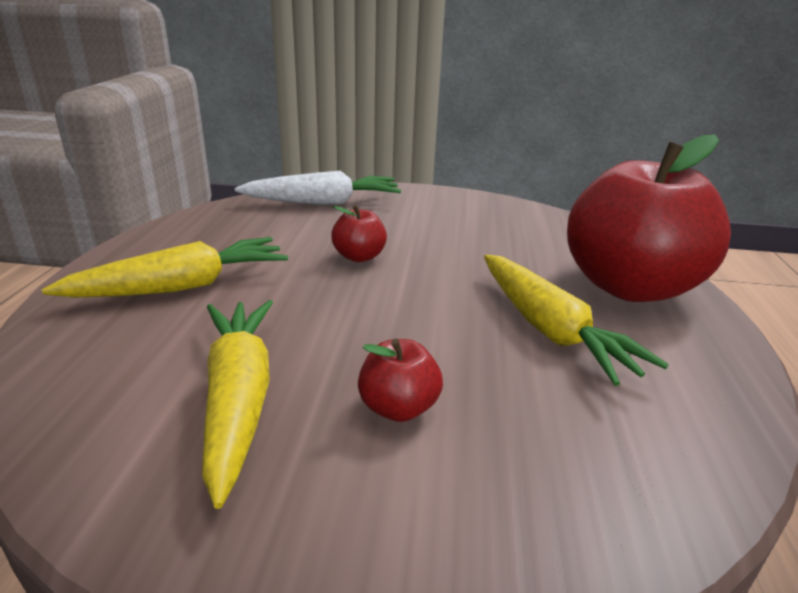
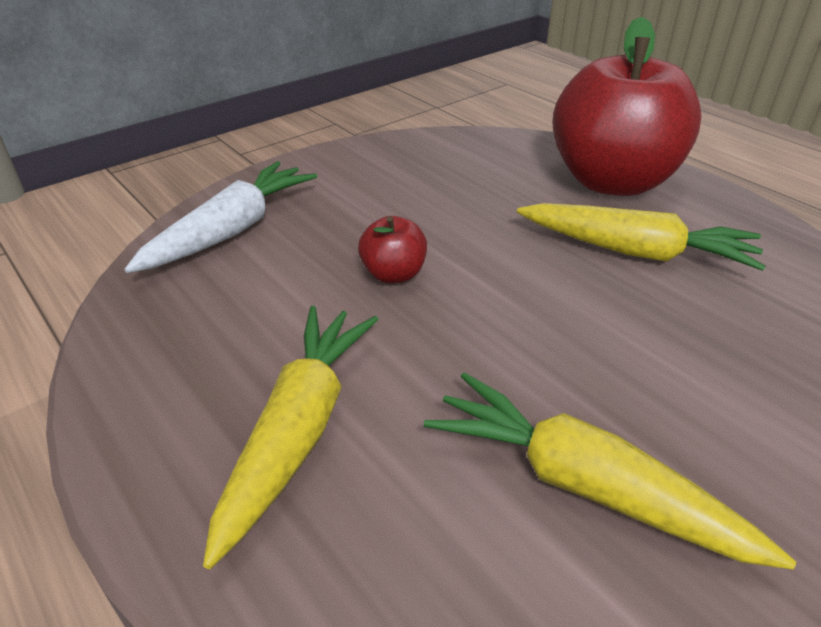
camera: 45 degrees left, 10 degrees up
(398, 408) = (679, 390): red apple -> none

